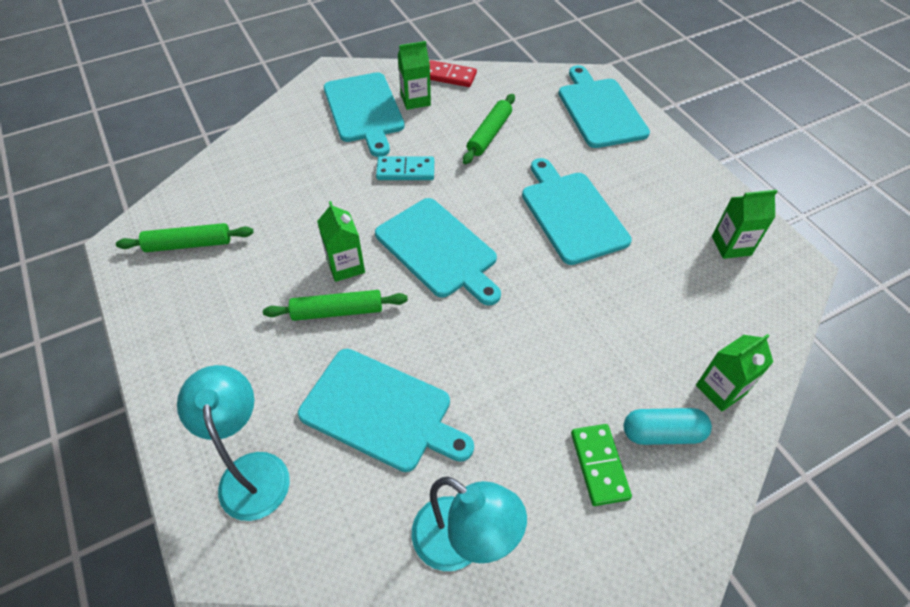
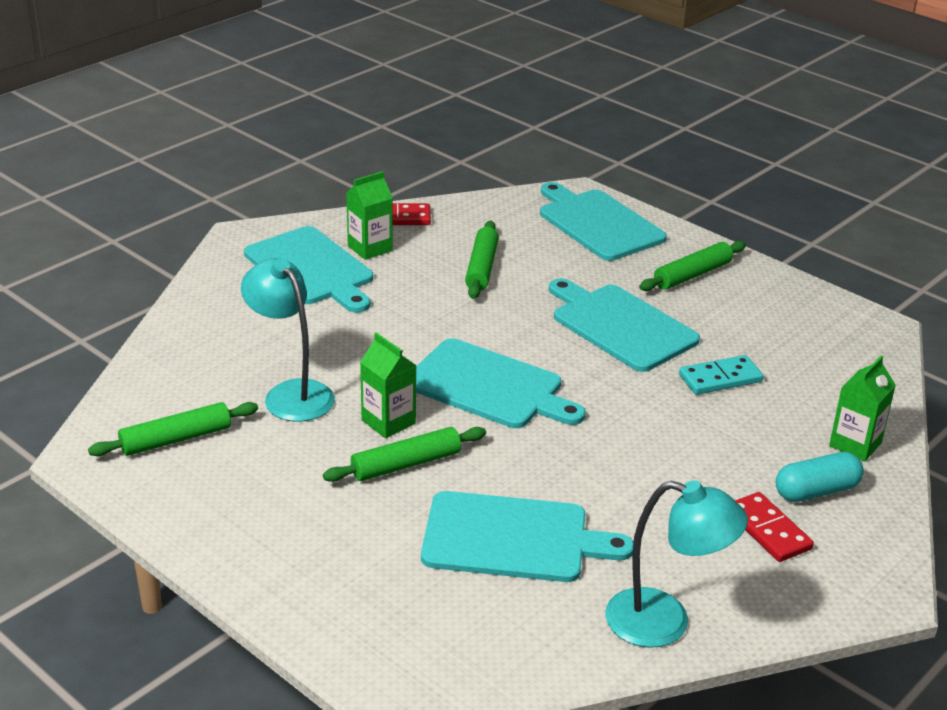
camera: 20 degrees left, 20 degrees down
(252, 471) = (400, 620): turquoise lamp -> turquoise lamp (291, 393)
(405, 171) = (402, 320): turquoise domino -> turquoise domino (720, 378)
(599, 465) = (768, 530): green domino -> red domino
(654, 175) = (692, 275): none -> green rolling pin
(731, 245) = (805, 323): green carton -> none

